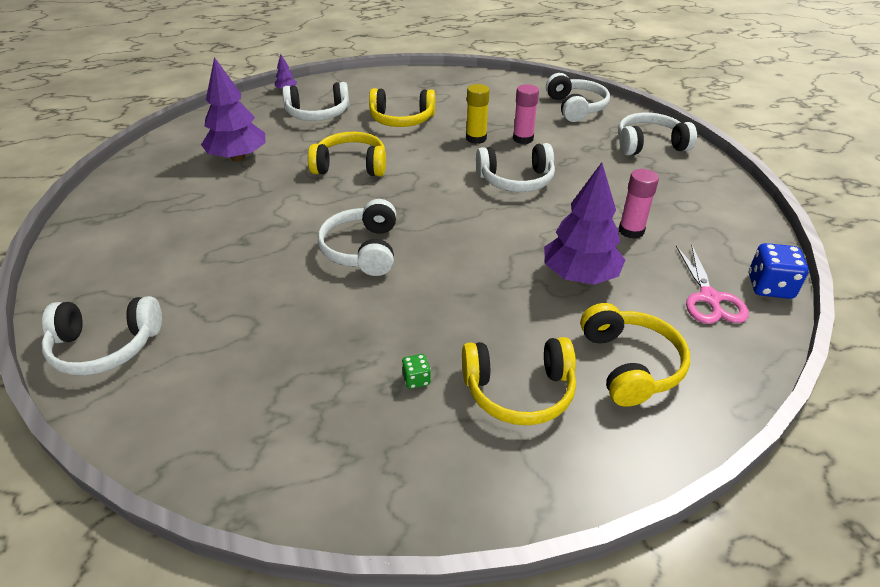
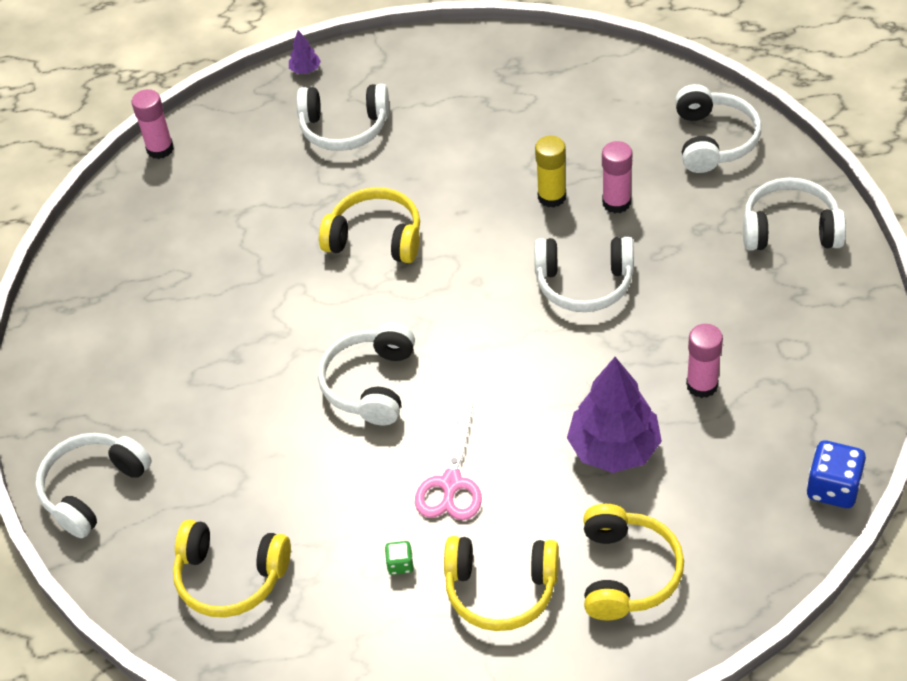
camera: 15 degrees right, 10 degrees up
(105, 346) = (93, 489): white headphones -> white headphones turned 120 degrees clockwise
(180, 130) = (160, 149): none -> pink glue stick
(238, 158) = (233, 210): purple tree -> none
(402, 119) = (458, 148): yellow headphones -> yellow headphones (231, 577)
(709, 298) = (753, 496): pink scissors -> pink scissors (451, 483)

